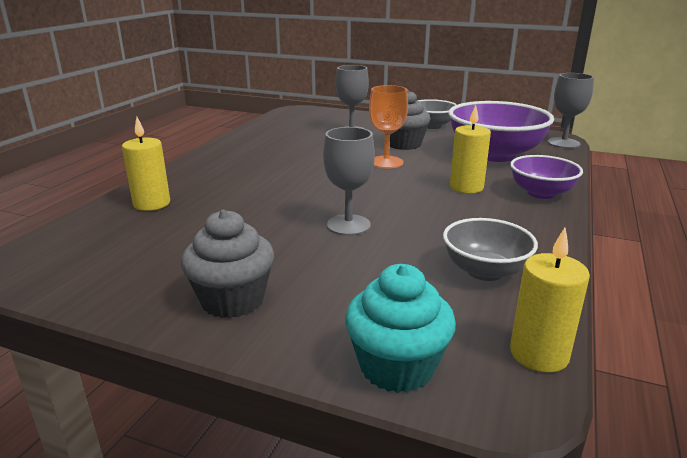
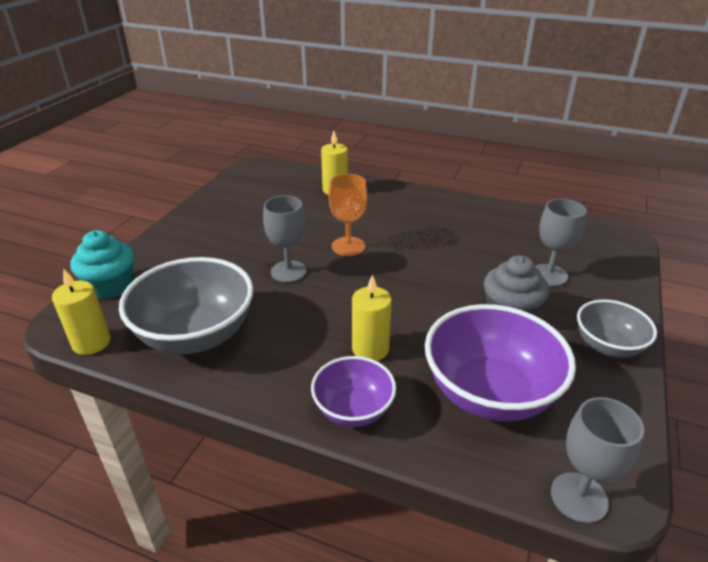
camera: 90 degrees right, 10 degrees up
(232, 300) = (198, 232): grey cupcake -> none
(386, 162) = (441, 297): orange goblet -> orange goblet (348, 246)
(485, 271) = (196, 335): grey bowl -> grey bowl, size x1.74

